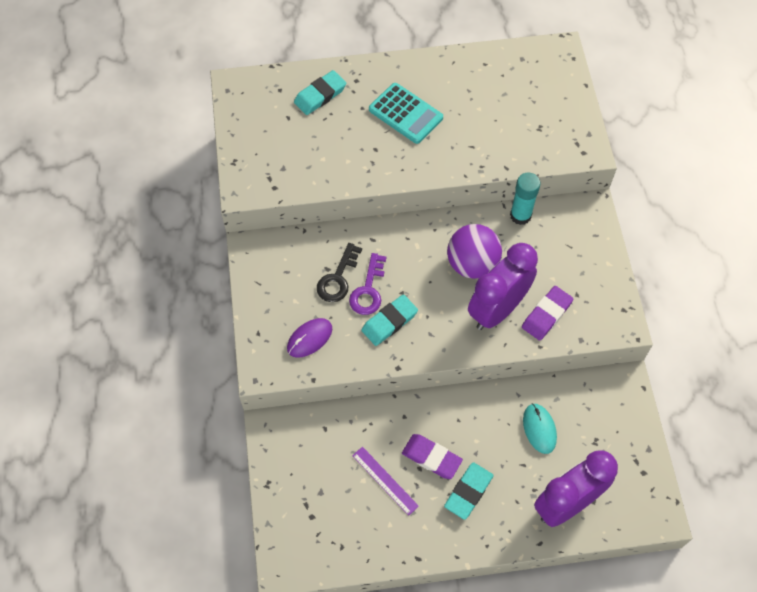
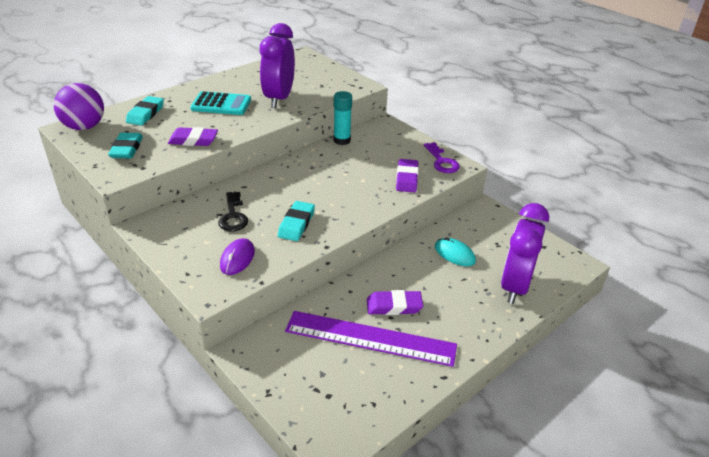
camera: 35 degrees left, 25 degrees down
(343, 166) = (193, 140): none -> purple eraser
(368, 290) = (264, 213): purple key -> purple key (442, 161)
(385, 480) = (370, 338): purple ruler -> purple ruler, size x2.06
(468, 492) = (441, 313): turquoise eraser -> turquoise eraser (126, 149)
(472, 264) = (331, 173): purple ball -> purple ball (84, 127)
(497, 309) = (371, 188): purple clock -> purple clock (279, 98)

